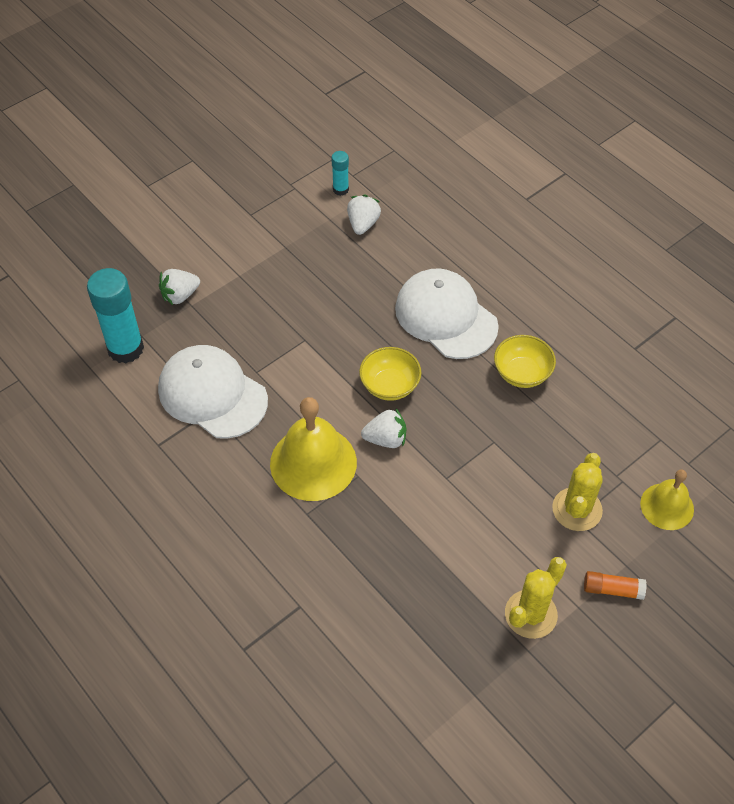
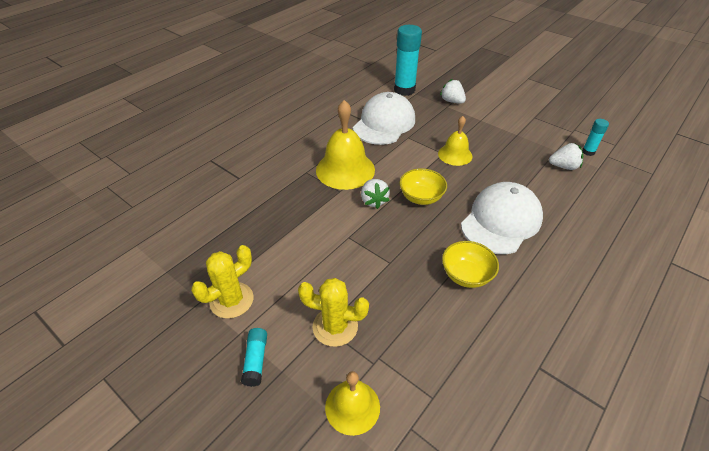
camera: 80 degrees right, 10 degrees down
(311, 327) = (455, 154): none -> yellow bell
(530, 614) = (232, 300): yellow cactus -> yellow cactus turned 75 degrees counterclockwise
(612, 589) = (256, 360): orange glue stick -> turquoise glue stick

